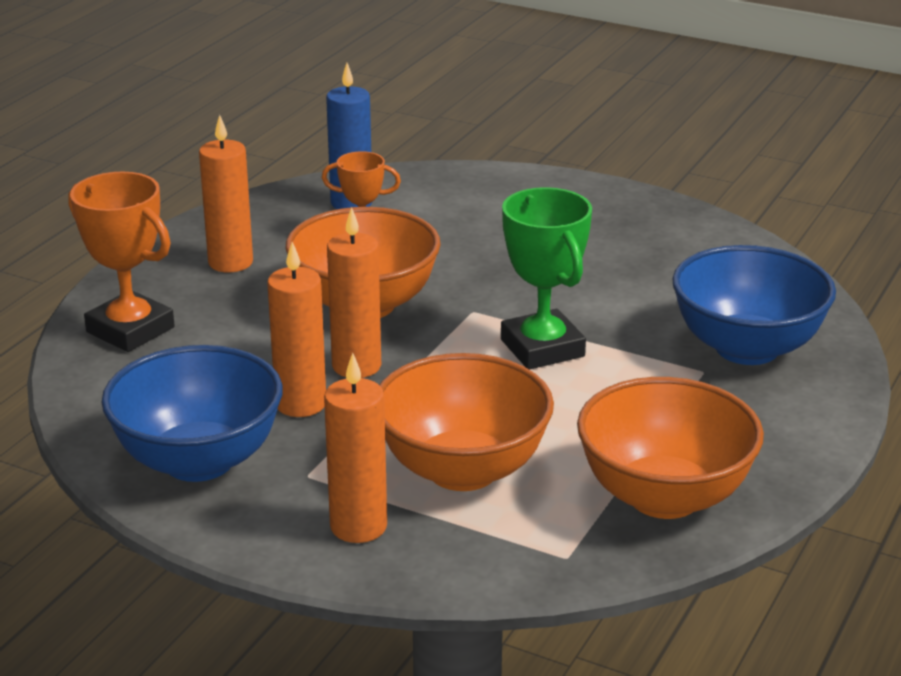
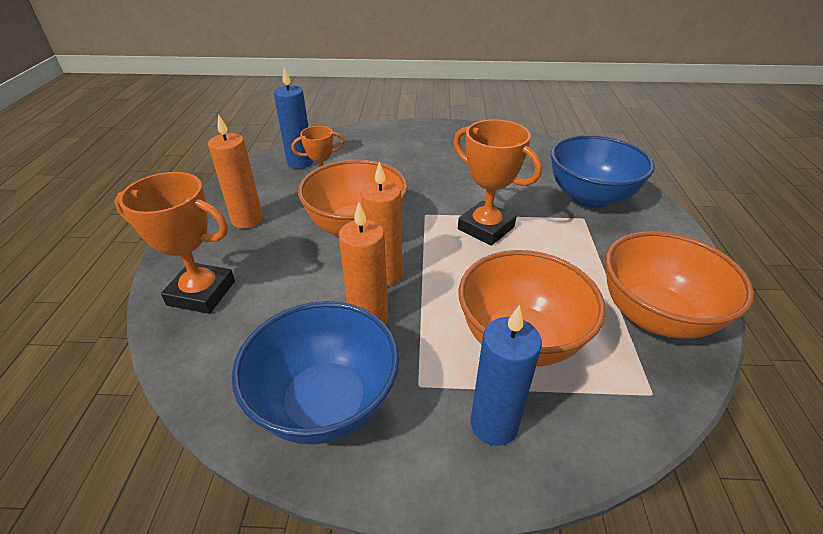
camera: 25 degrees left, 10 degrees up
(358, 526) = (494, 424): orange candle -> blue candle
(542, 348) = (486, 228): green trophy -> orange trophy

